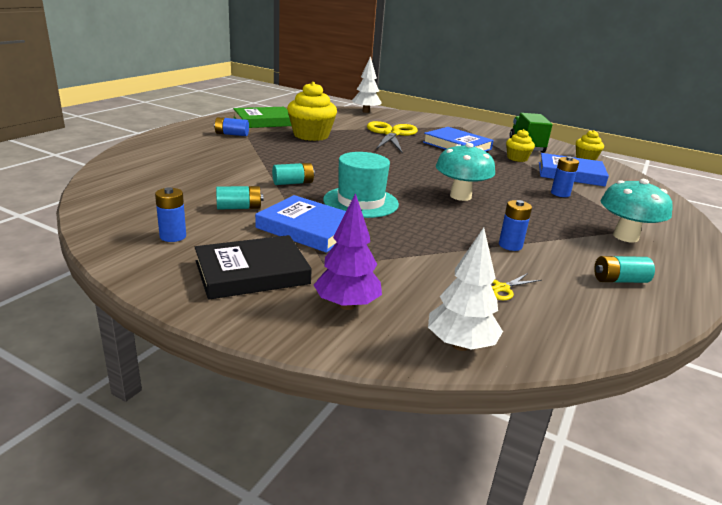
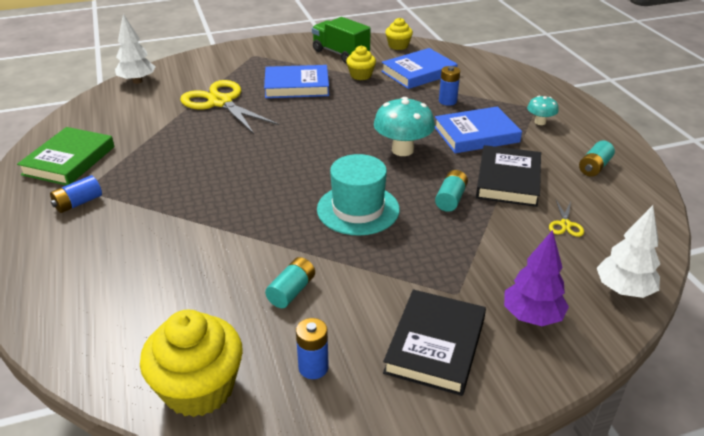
camera: 45 degrees left, 10 degrees up
(293, 183) = (270, 227): turquoise battery -> turquoise battery (450, 199)
(308, 228) = (381, 269): blue book -> blue book (476, 134)
(311, 135) = (158, 151): yellow cupcake -> yellow cupcake (199, 388)
(510, 245) = (508, 180): blue battery -> black book
(625, 237) = (540, 122): turquoise mushroom -> turquoise mushroom, size x0.54

